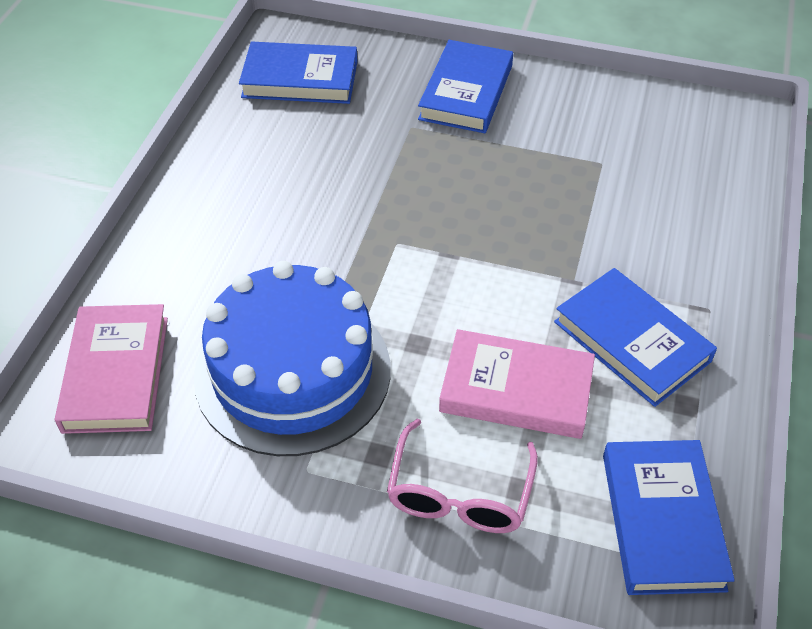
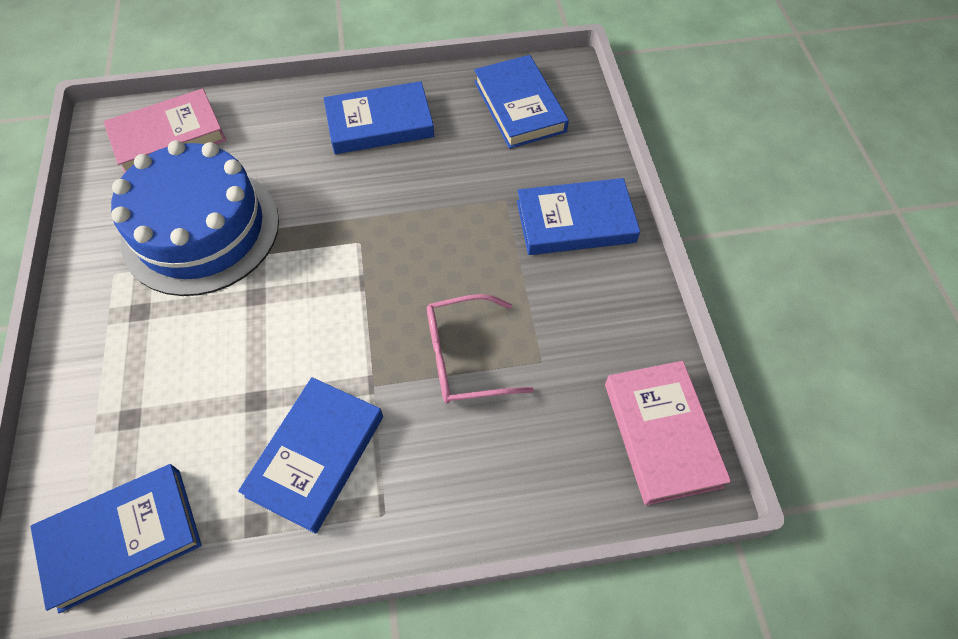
camera: 65 degrees right, 10 degrees up
(243, 183) = (379, 123): none -> blue book
(459, 494) = (115, 377): pink glasses -> pink glasses (464, 358)
(516, 389) = (230, 382): pink book -> pink book (662, 434)

